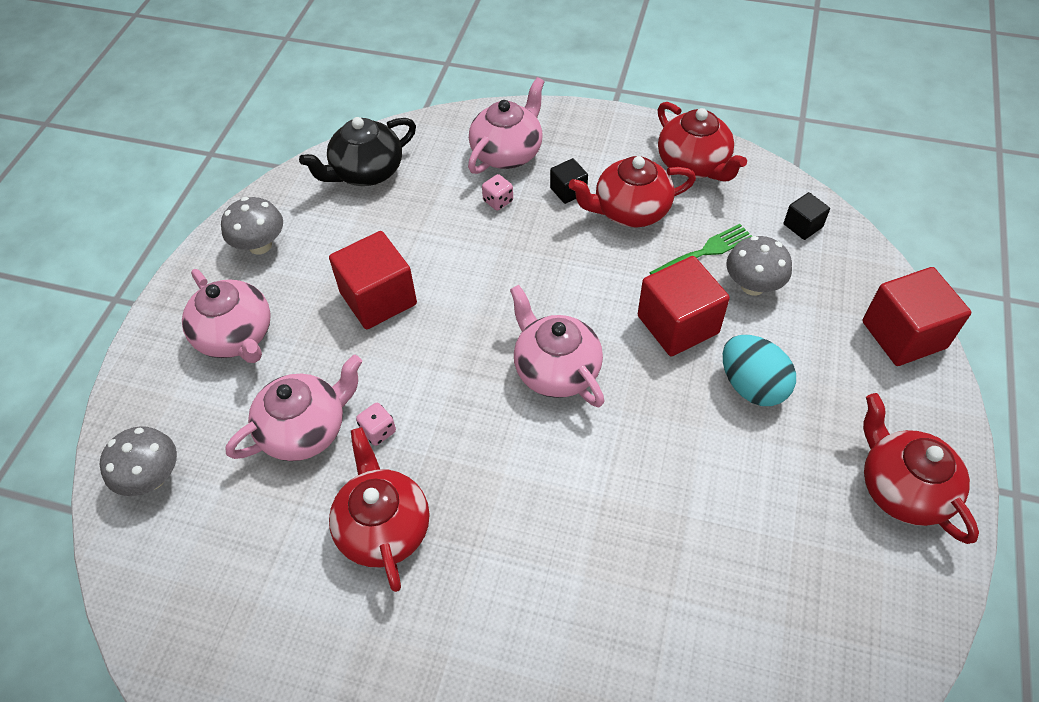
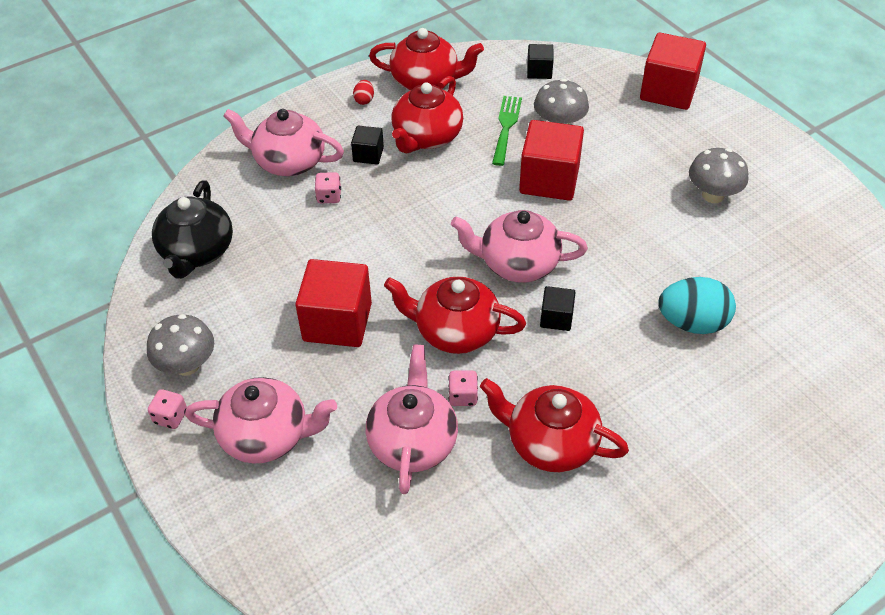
camera: 50 degrees left, 5 degrees down
(152, 477) = (349, 575): grey mushroom -> grey mushroom (713, 195)
(208, 271) = (170, 417): none -> pink dice
(507, 152) = (288, 161): pink teapot -> pink teapot turned 60 degrees counterclockwise
(523, 439) = (556, 318): none -> black cube
(624, 145) = (364, 100): none -> red egg
(752, 386) = (634, 179): turquoise egg -> turquoise egg (692, 323)
(902, 488) = (770, 168): red teapot -> red teapot (455, 331)

